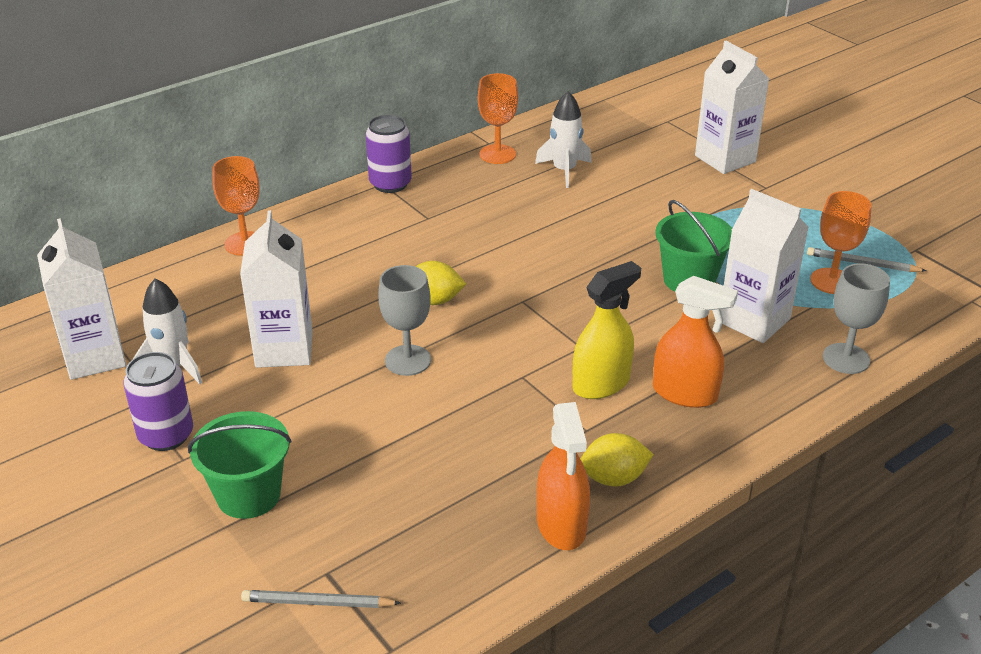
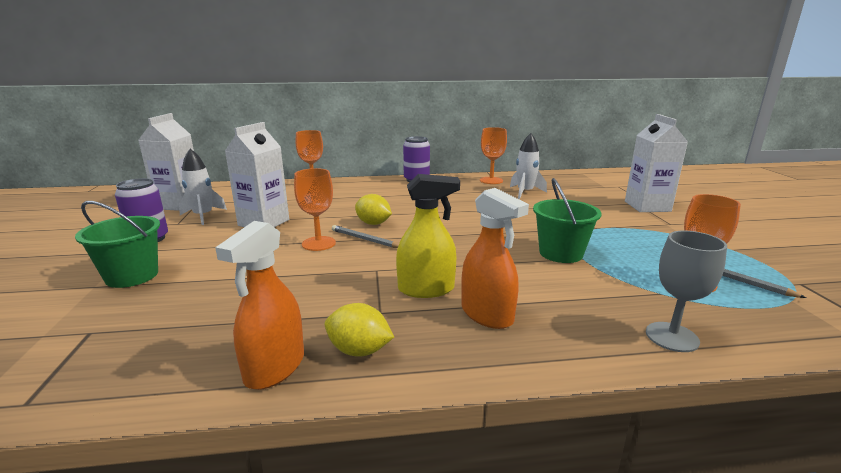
camera: 30 degrees right, 15 degrees down
(318, 602) = (51, 348): grey pencil -> grey pencil (365, 239)
(408, 360) = (318, 243): grey goblet -> orange goblet
(754, 320) = (596, 288): white carton -> none

